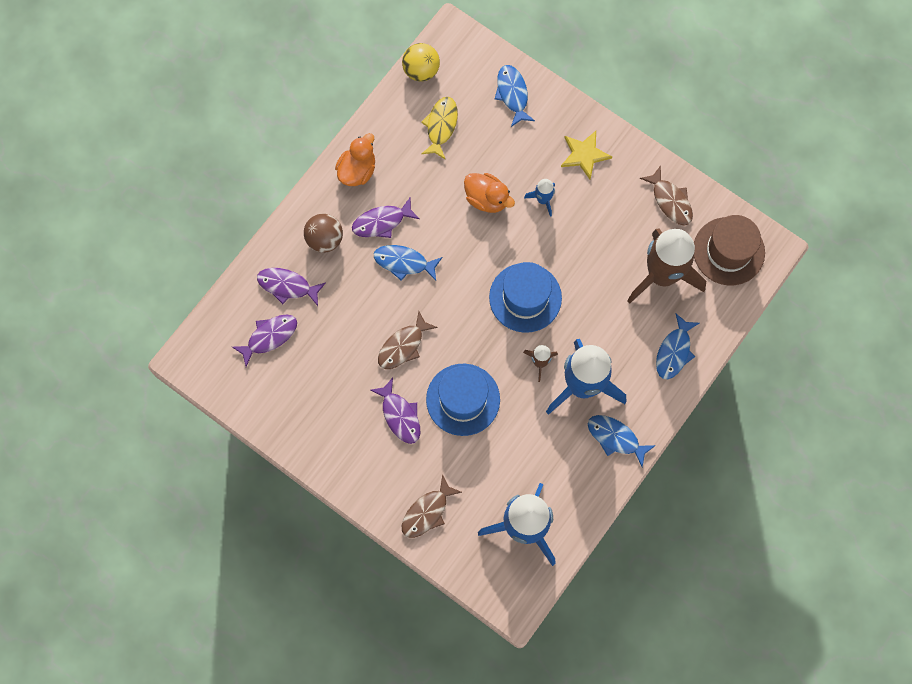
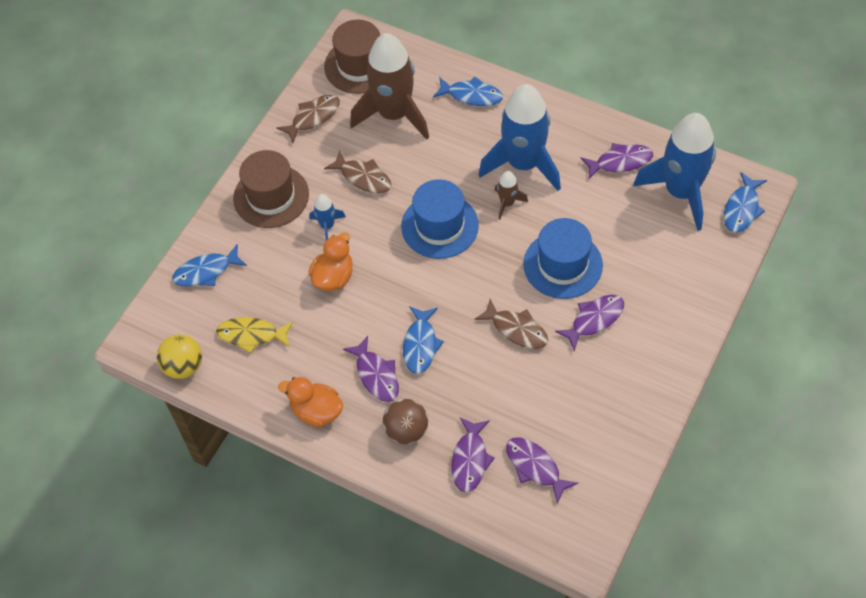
camera: 95 degrees left, 15 degrees down
(427, 512) = (690, 278): brown fish -> brown fish (363, 177)
(569, 478) = (620, 162): none -> purple fish
(584, 155) = (271, 196): yellow star -> brown hat
(615, 438) = (570, 130): blue fish -> blue fish (742, 209)

